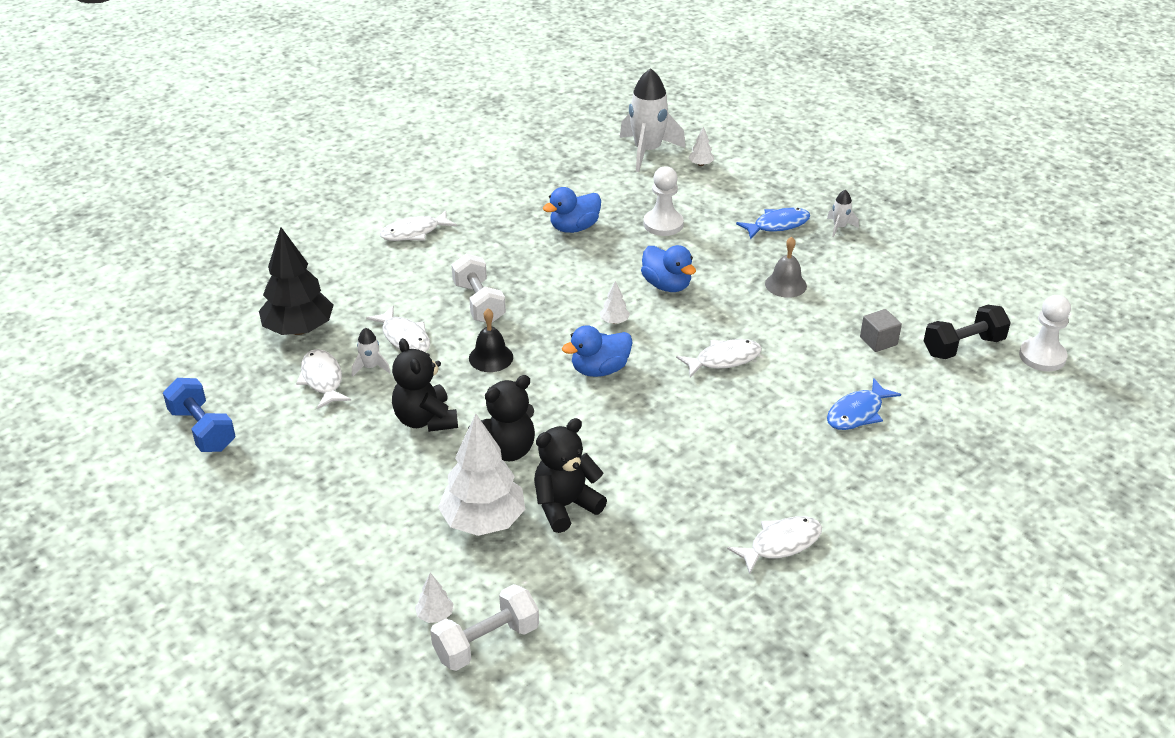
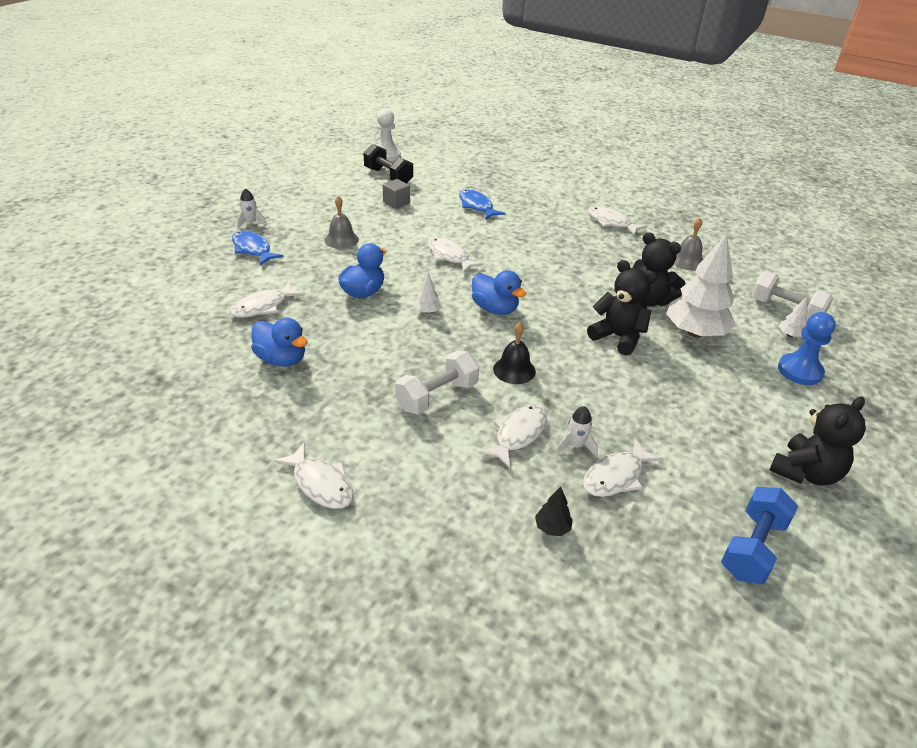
camera: 110 degrees left, 0 degrees up
(299, 329) = (552, 528): black tree -> black tree, size x0.41
(370, 585) = (800, 371): none -> blue pawn
(425, 420) = (618, 389): black teddy bear -> black teddy bear (805, 473)
(646, 589) = (687, 261): none -> grey bell
(647, 151) = (114, 335): white rocket -> none
(663, 224) = (263, 306): white pawn -> white fish
(701, 164) = (144, 298): white tree -> none
(857, 413) = (477, 206): blue fish -> blue fish turned 150 degrees counterclockwise

